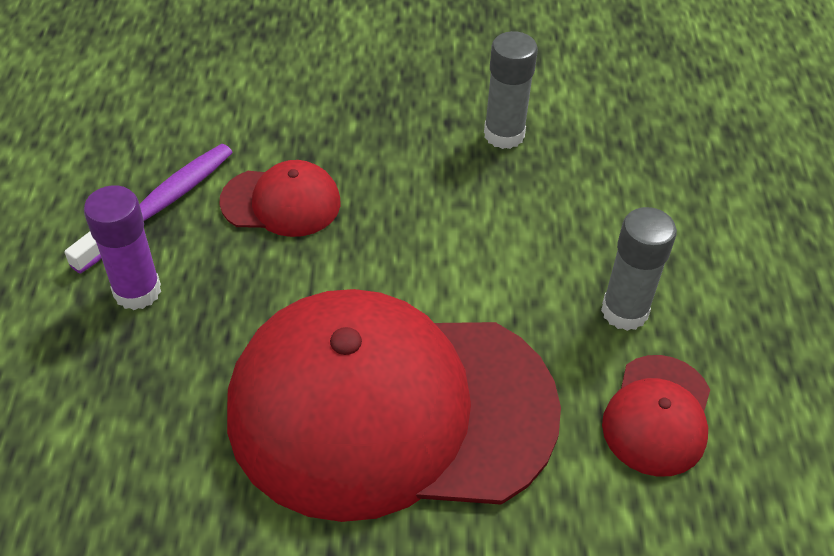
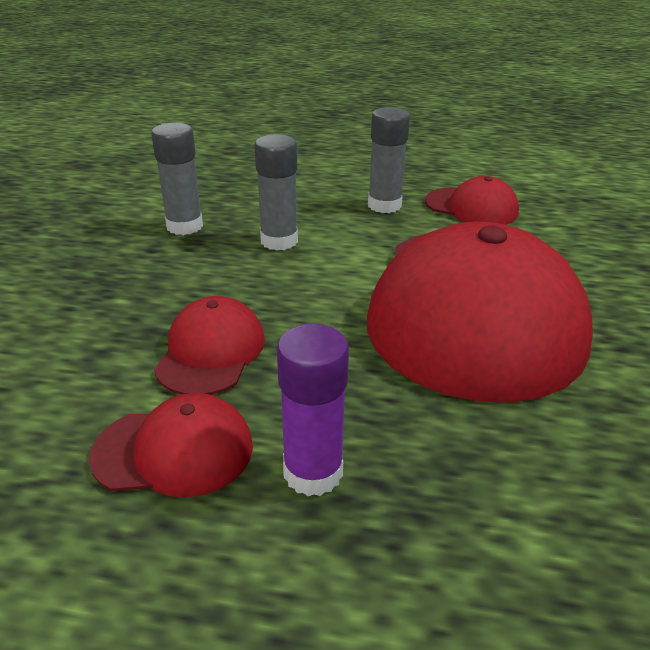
camera: 80 degrees left, 15 degrees down
(159, 206) = (174, 450): purple toothbrush -> red cap
(494, 218) = (279, 241): none -> grey glue stick

